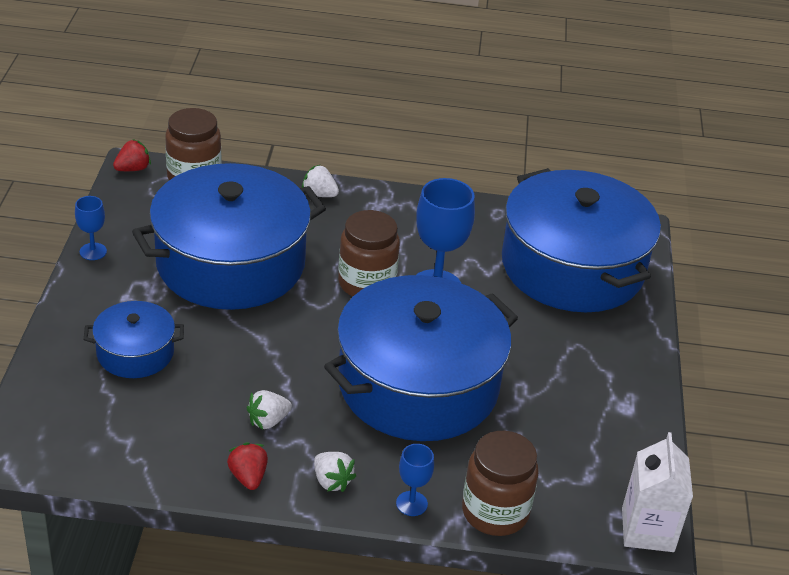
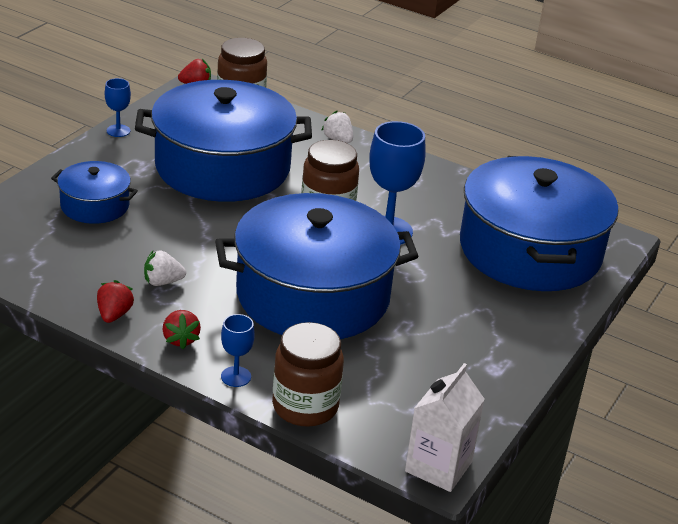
camera: 25 degrees right, 5 degrees down
(332, 481) = (180, 339): white strawberry -> red strawberry

